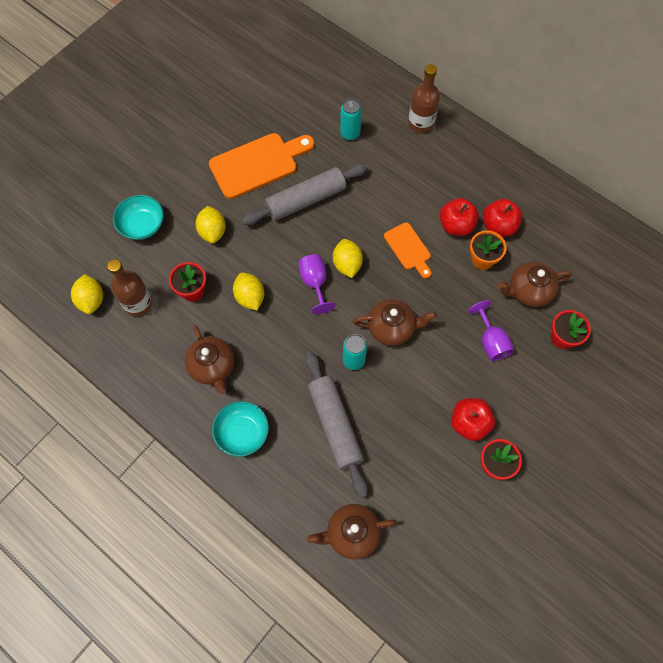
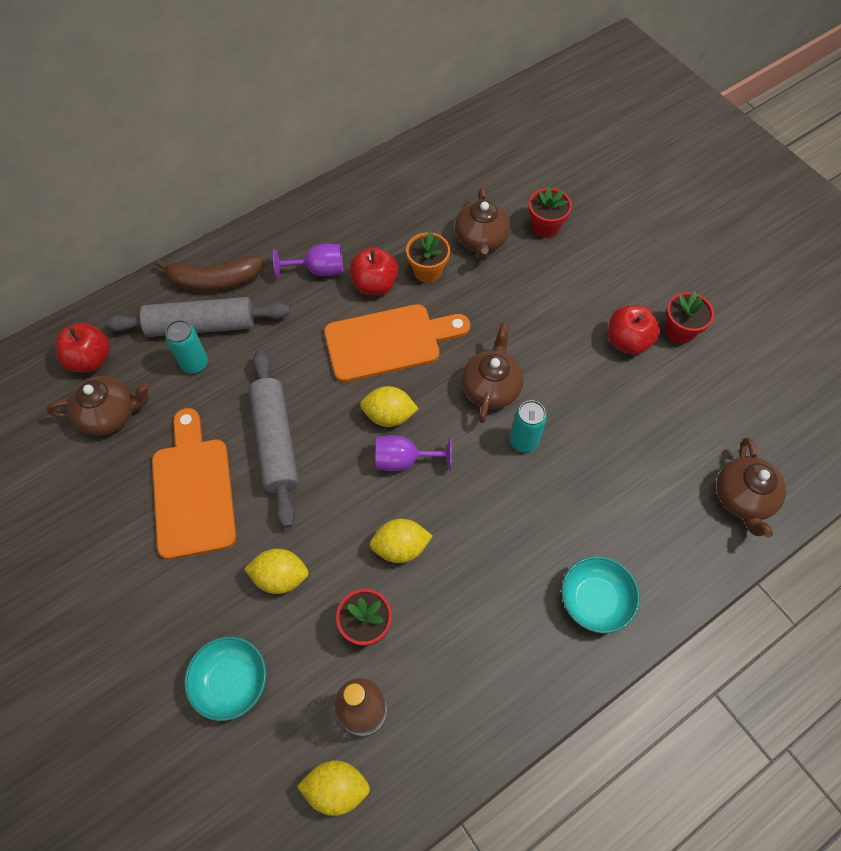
camera: 75 degrees left, 5 degrees down
(212, 366) = (492, 620): brown teapot -> brown teapot (110, 414)
(335, 425) = (605, 483): grey rolling pin -> grey rolling pin (201, 326)
(408, 249) = (389, 342): orange cutting board -> orange cutting board, size x1.76
(421, 123) = (214, 281): brown bottle -> brown banana
(491, 341) = (533, 292): purple goblet -> purple goblet (318, 270)
(498, 226) = (390, 244): red apple -> red apple (90, 359)

